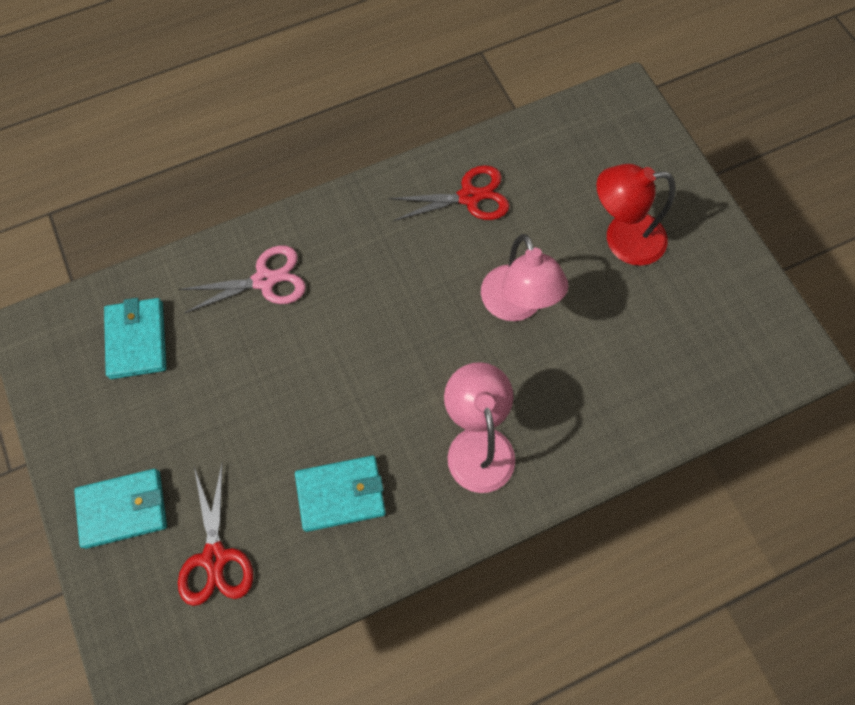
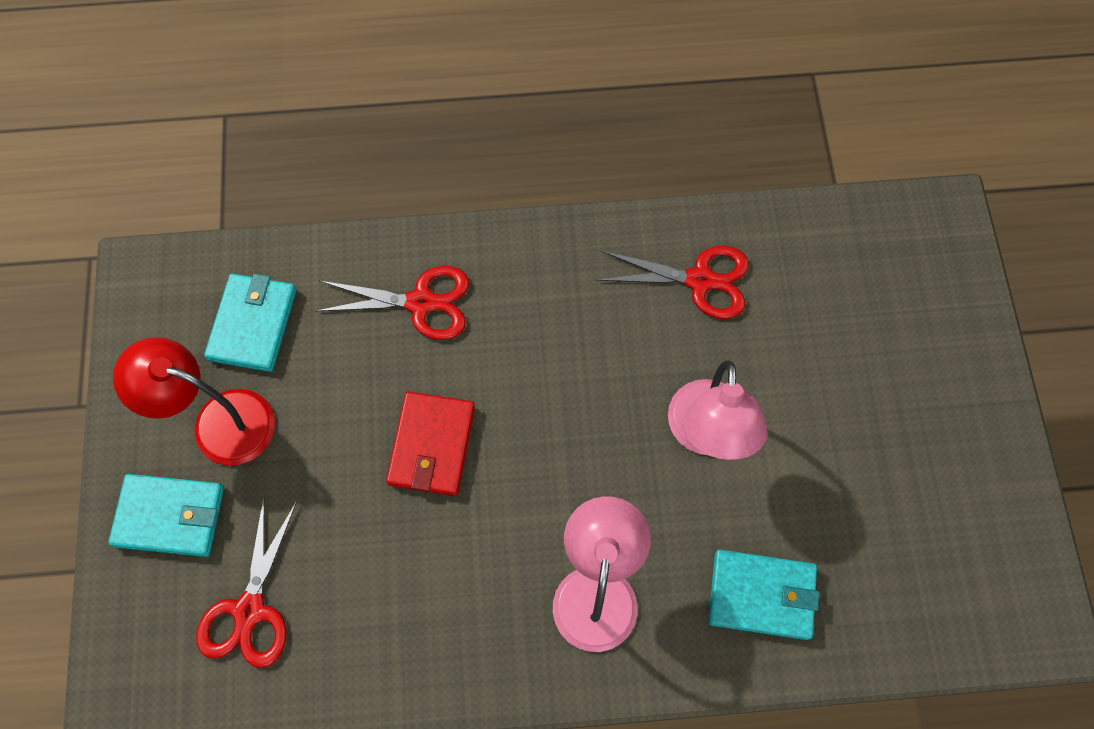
camera: 20 degrees right, 0 degrees up
(265, 280) = (421, 303): pink scissors -> red scissors
(312, 383) = (431, 445): none -> red wallet
(341, 494) = (416, 589): turquoise wallet -> turquoise wallet (761, 595)
(622, 239) = (870, 396): red lamp -> red lamp (218, 422)

